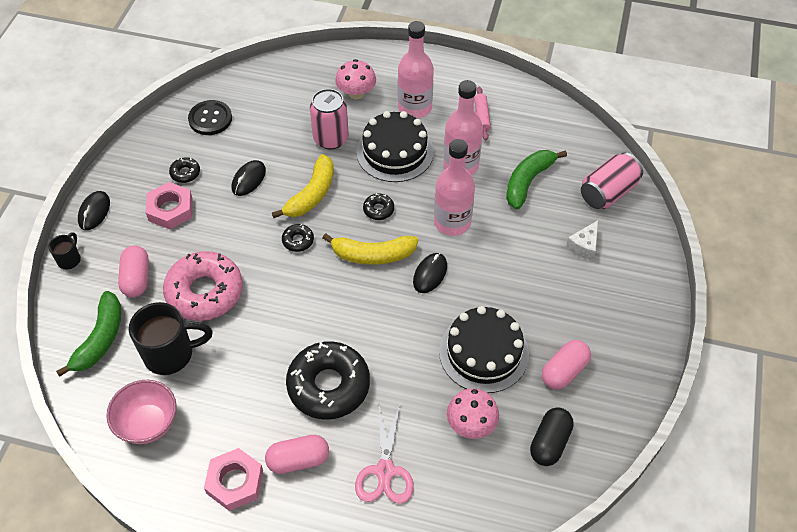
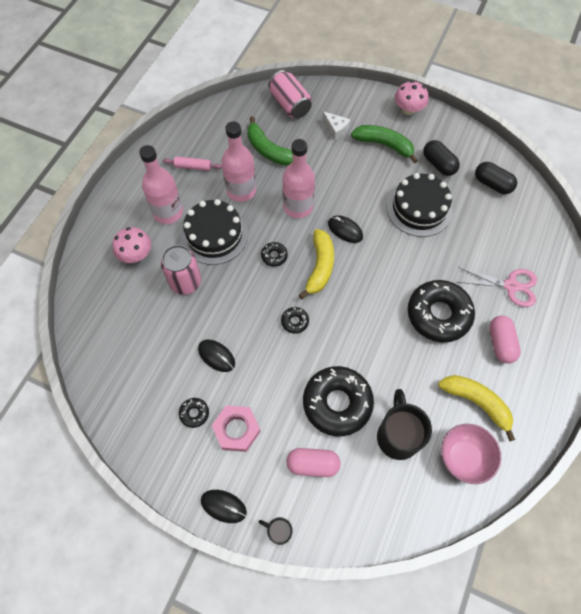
camera: 80 degrees left, 10 degrees up
(100, 339) = (375, 499): green banana -> green banana (384, 145)
(205, 292) = (337, 403): pink donut -> black donut
(210, 119) = (129, 385): black button -> none
(235, 482) = (517, 391): pink nut -> none
(311, 194) = (246, 305): yellow banana -> yellow banana (476, 403)
(471, 424) = (476, 226): pink mushroom -> pink mushroom (408, 109)
(564, 371) = (438, 164): pink capsule -> black capsule

